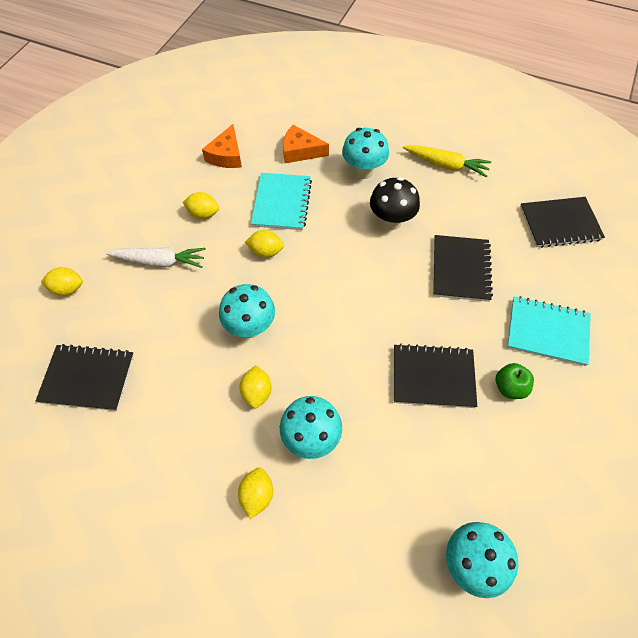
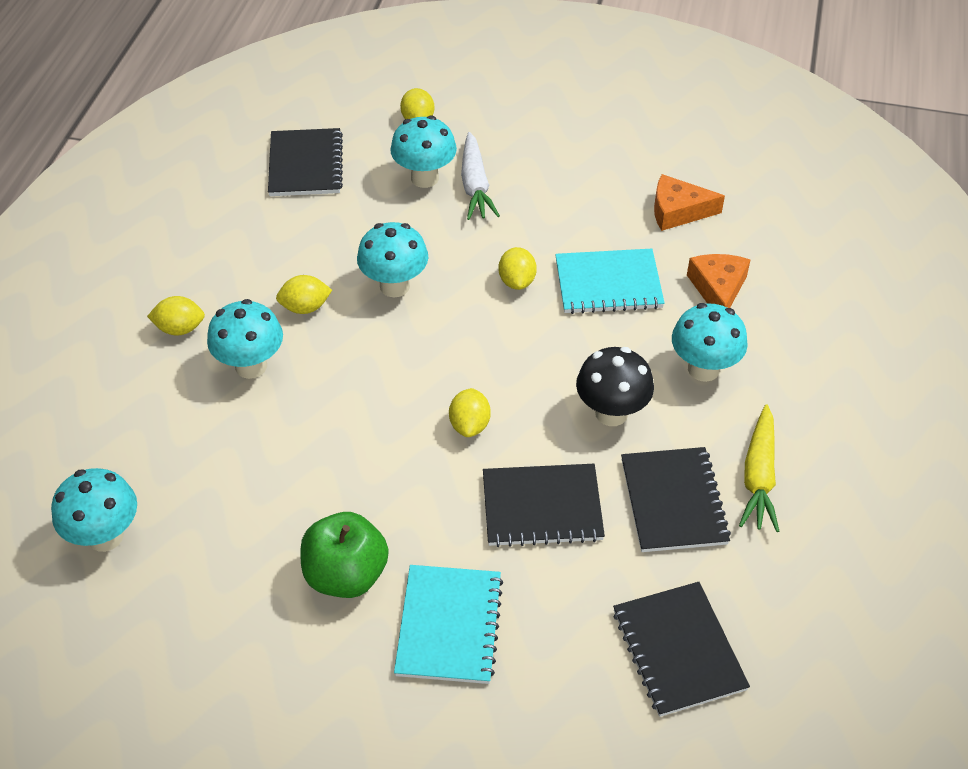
camera: 80 degrees right, 10 degrees down
(139, 293) = (424, 178): none -> turquoise mushroom
(203, 214) = (563, 209): yellow lemon -> yellow lemon (469, 425)
(433, 377) = (350, 483): black notebook -> black notebook (673, 501)
(509, 387) = (346, 575): green apple -> green apple, size x1.64

